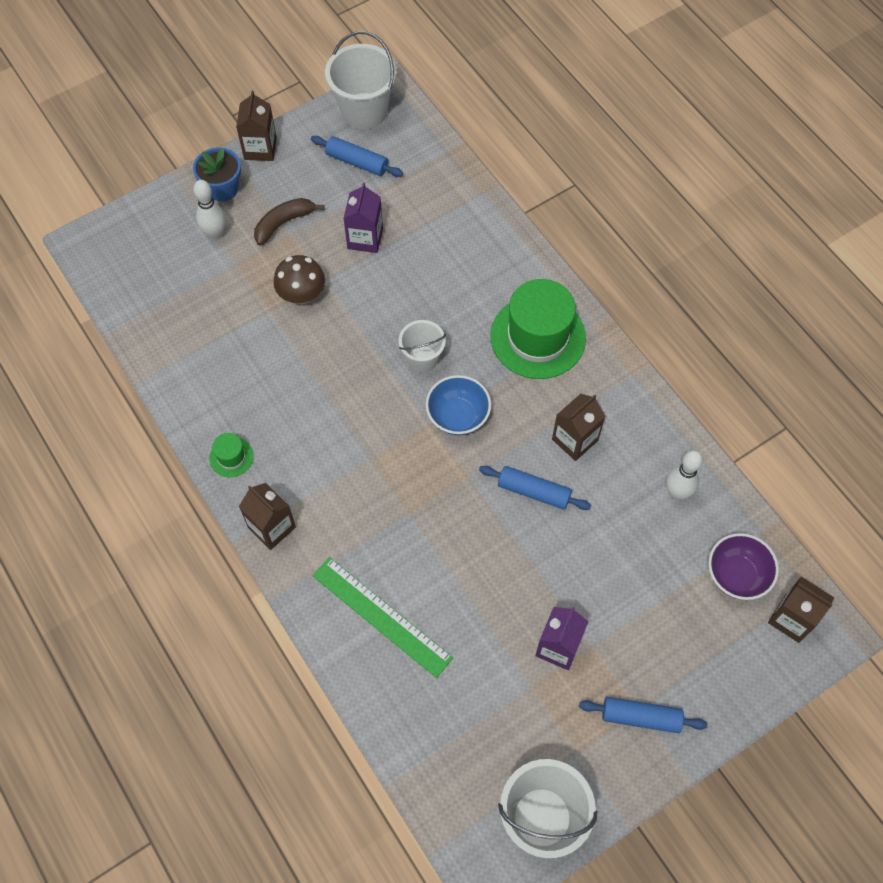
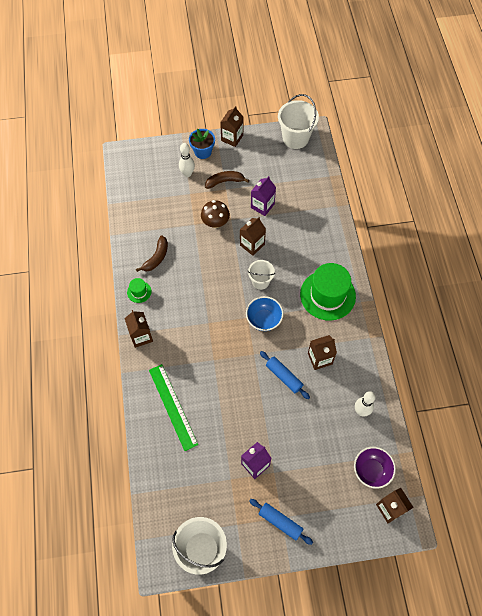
camera: 25 degrees right, 0 degrees up
(232, 390) = (156, 257): none -> brown banana
(357, 162) = (278, 164): blue rolling pin -> none
(379, 306) = (252, 245): none -> brown carton

